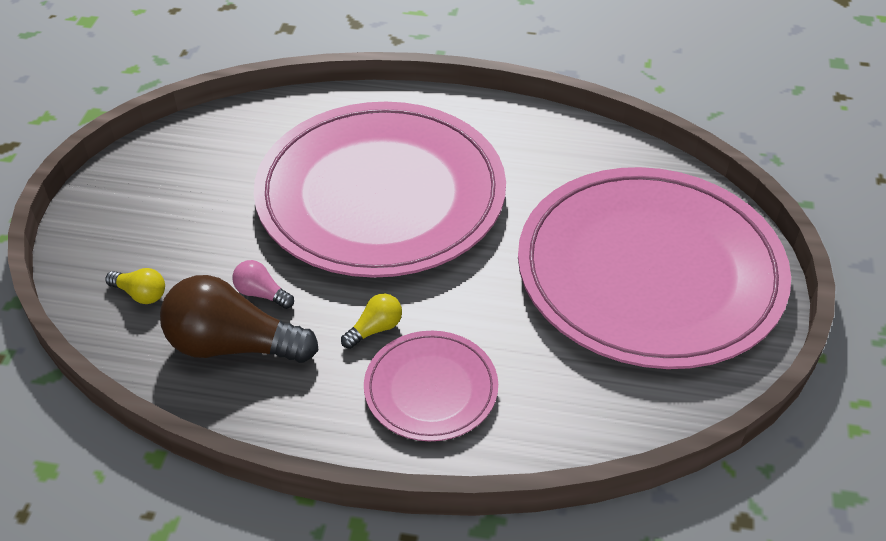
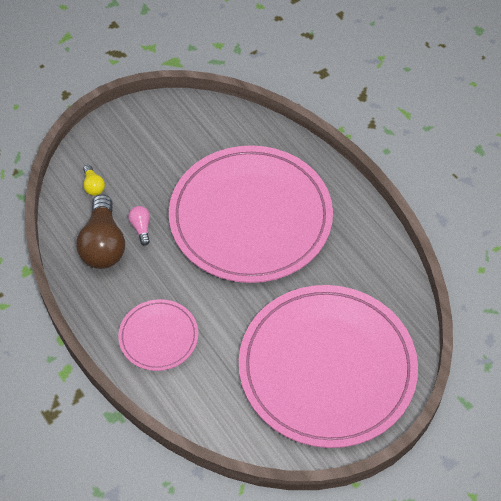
camera: 45 degrees right, 10 degrees up
(233, 345) = (103, 244): brown light bulb -> brown light bulb turned 150 degrees counterclockwise
(375, 329) = (168, 287): yellow light bulb -> none

